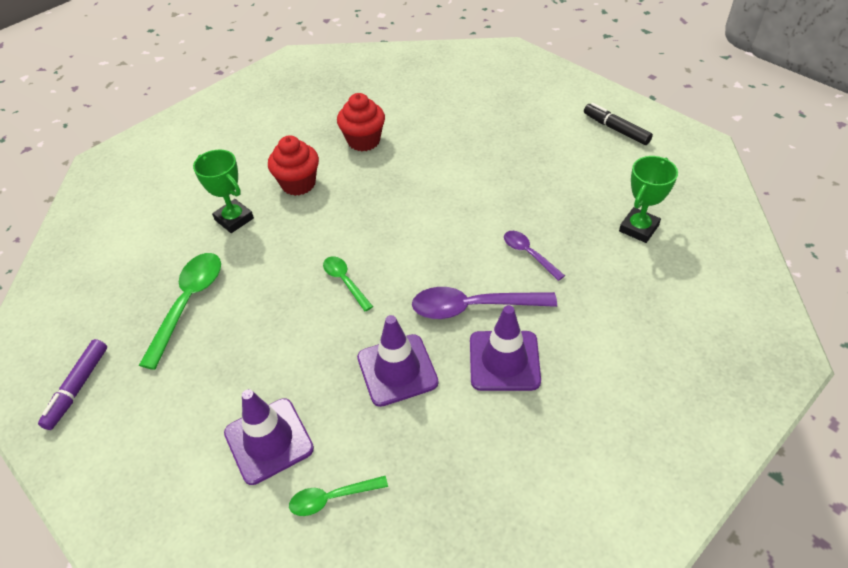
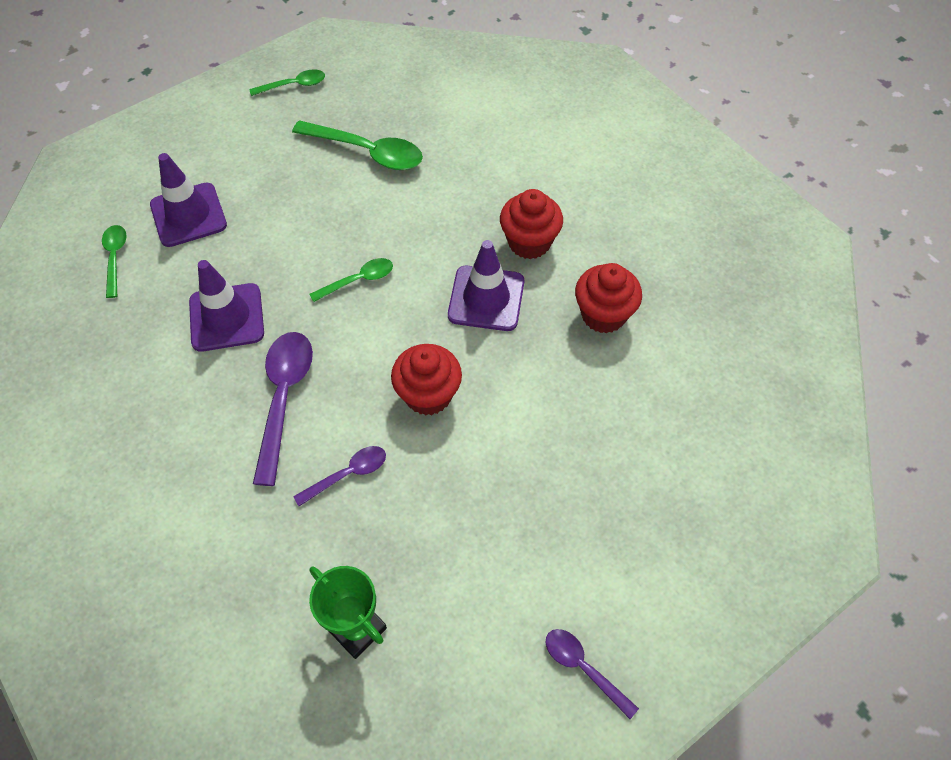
camera: 95 degrees right, 10 degrees up
(77, 388) = (293, 85): purple marker -> green spoon
(234, 219) = (481, 184): green trophy -> none
(449, 220) = (428, 395): none -> red cupcake
(504, 361) = (202, 416): purple traffic cone -> purple traffic cone (486, 298)
(616, 129) = (583, 668): black marker -> purple spoon

